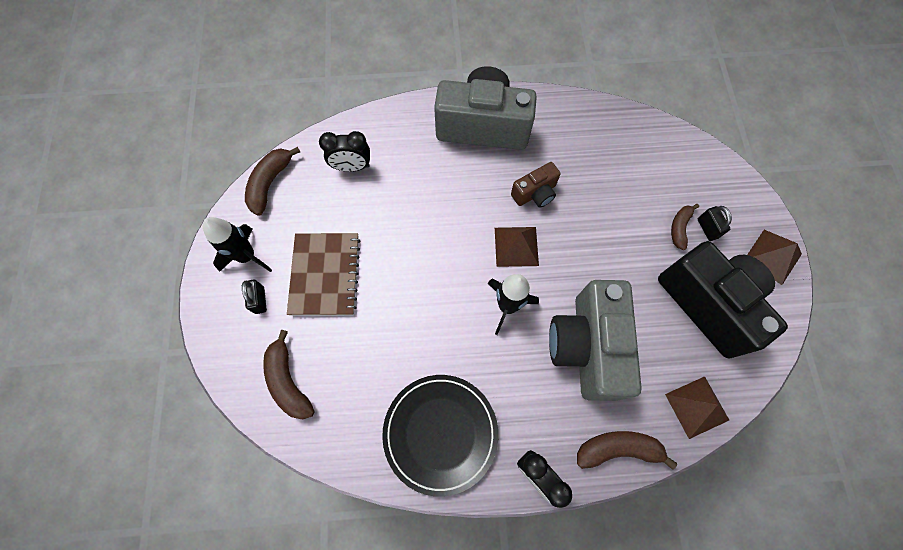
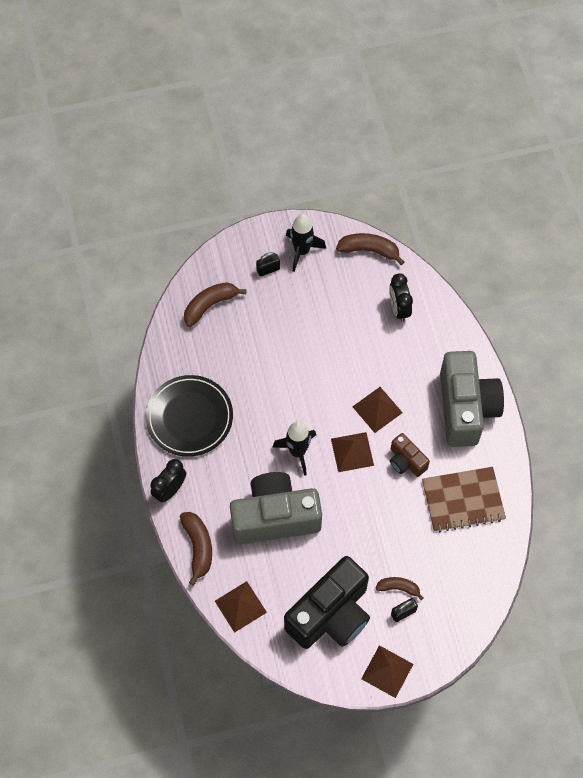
camera: 80 degrees right, 5 degrees down
(325, 275) = (297, 310): brown notebook -> brown notebook (463, 500)
(469, 211) = (377, 409): none -> brown pyramid

